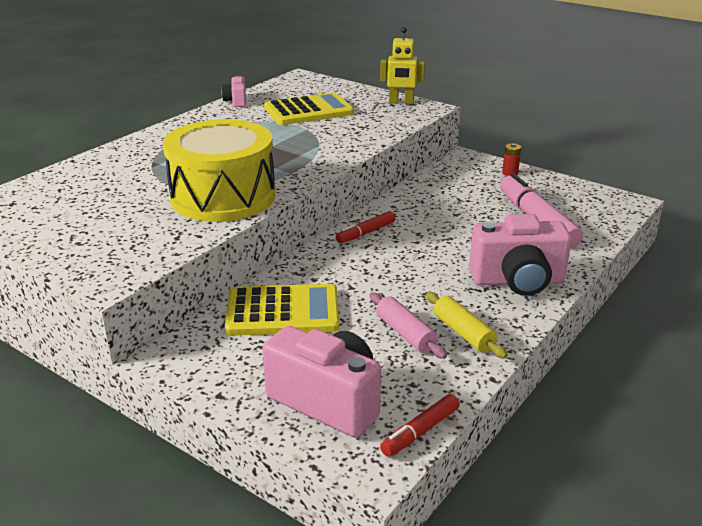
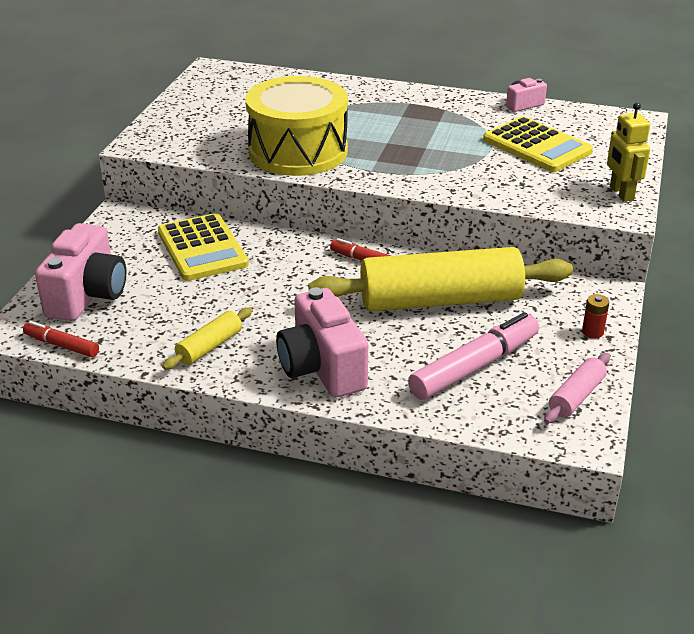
camera: 70 degrees right, 5 degrees up
(405, 334) = (195, 315): pink rolling pin -> pink rolling pin (576, 396)
(444, 214) = (440, 300): none -> yellow rolling pin

